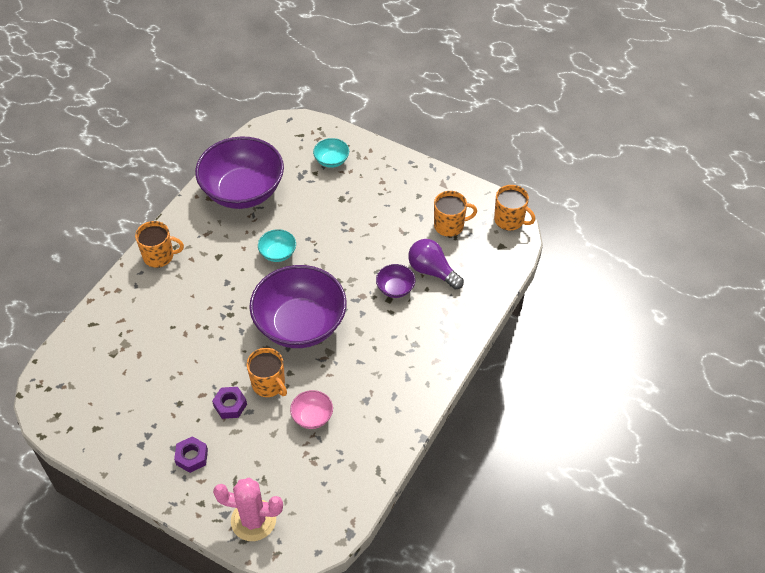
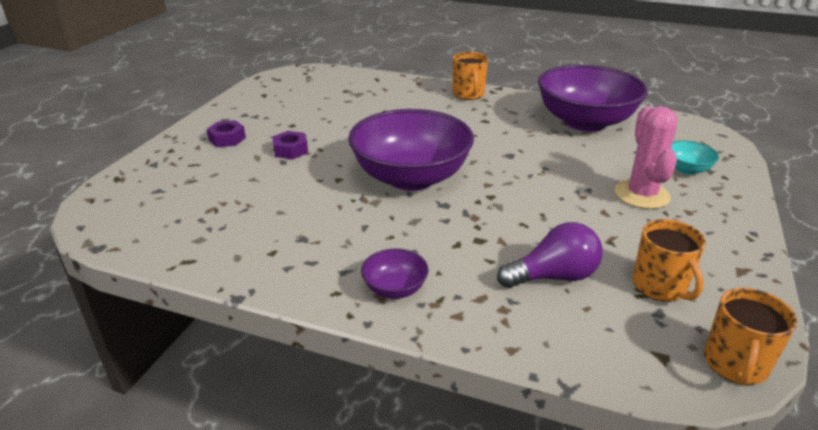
camera: 80 degrees right, 20 degrees down
(253, 520) = (140, 181): pink cactus -> pink cactus (641, 195)
(269, 384) = (320, 168): orange mug -> none
(278, 253) = (510, 152): turquoise bowl -> none
(312, 417) = (275, 201): pink bowl -> none
(395, 288) = (501, 244): purple bowl -> purple bowl (395, 289)
(432, 271) = (553, 276): purple light bulb -> purple light bulb turned 45 degrees clockwise

